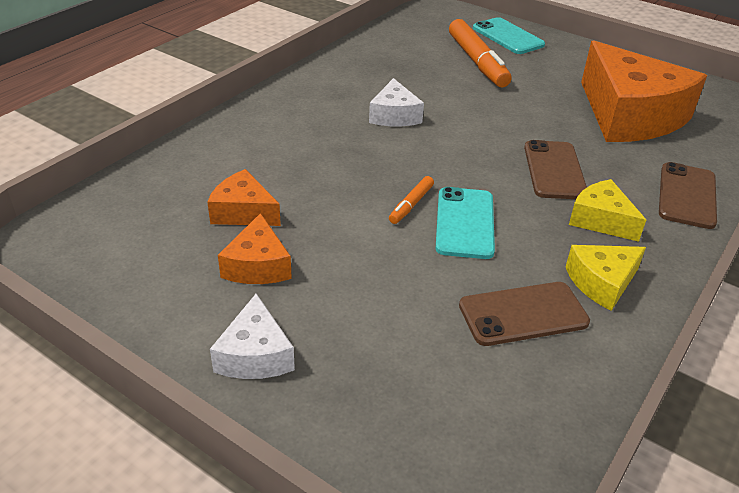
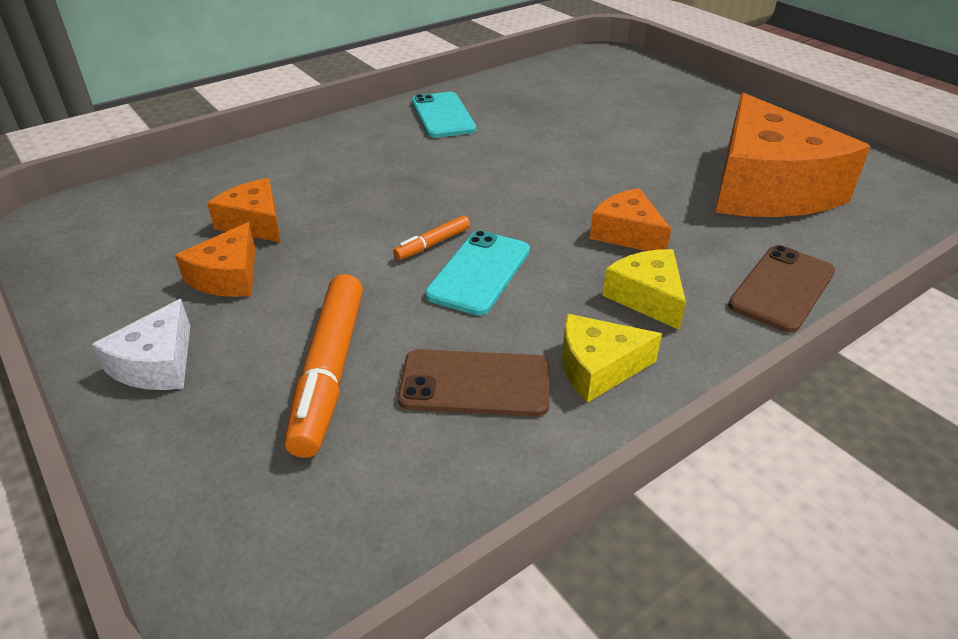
camera: 20 degrees right, 0 degrees up
(394, 115) = (482, 152): white cheese -> none
(477, 62) = (616, 109): orange marker -> orange marker (329, 371)
(508, 36) = (671, 88): turquoise phone -> turquoise phone (443, 116)
(554, 170) = (627, 234): brown phone -> orange cheese

